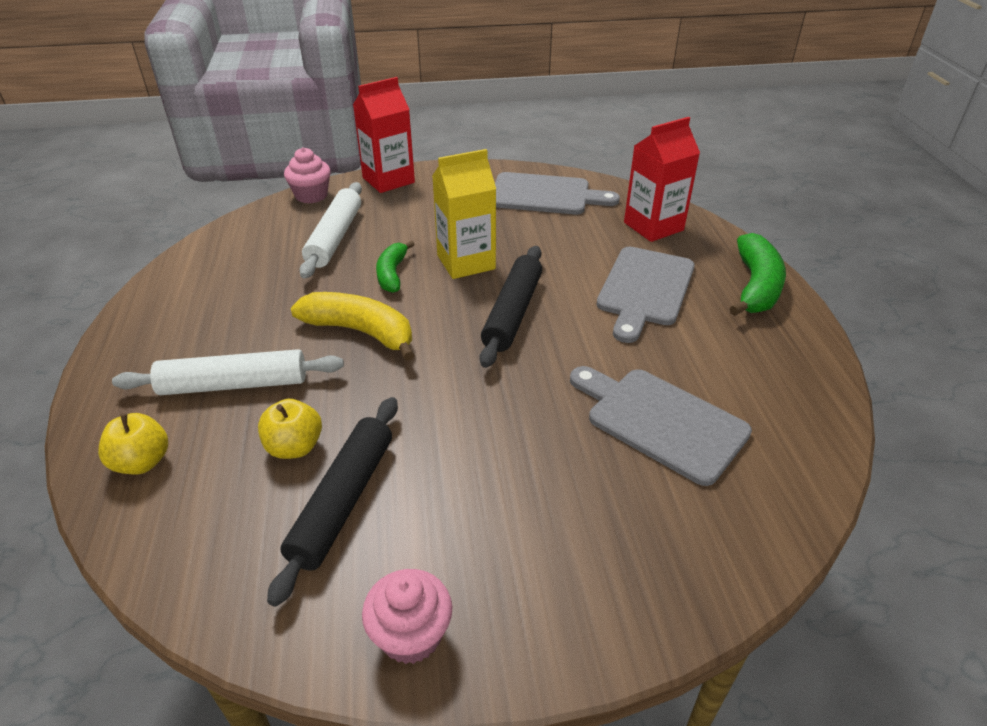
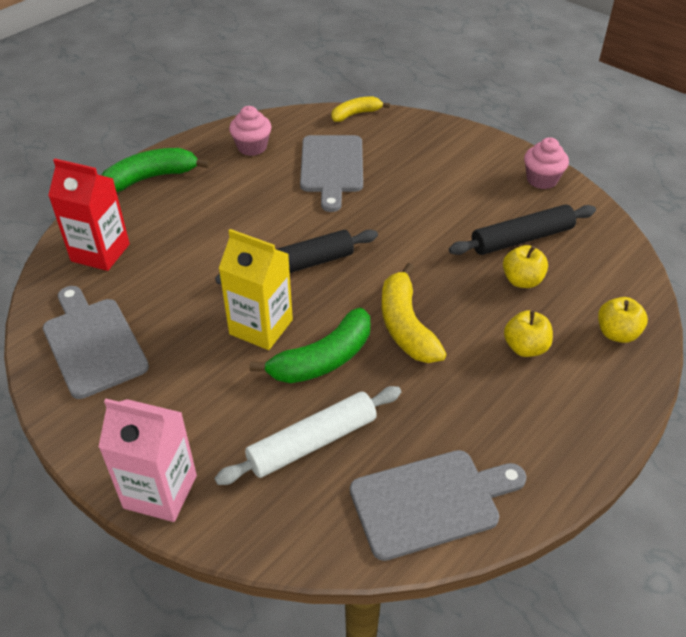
camera: 130 degrees left, 5 degrees up
(234, 384) = (525, 347): white rolling pin -> yellow apple
(311, 195) = (256, 536): pink cupcake -> pink cupcake (252, 147)
(388, 180) = (160, 491): red carton -> pink carton
(392, 274) = (323, 359): green banana -> green banana, size x1.58
(645, 289) = (204, 221): grey cutting board -> grey cutting board (430, 502)
(788, 526) = (356, 114): none -> yellow banana

